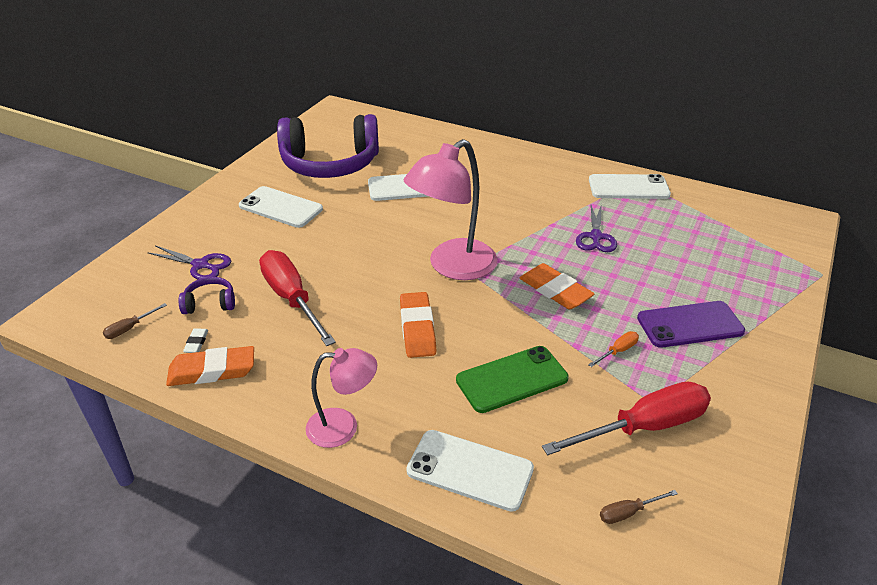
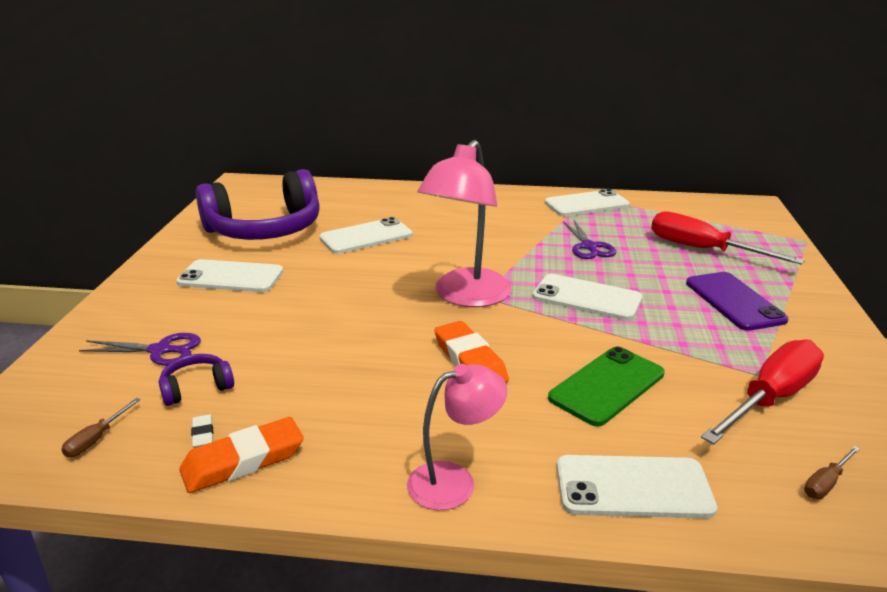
camera: 20 degrees left, 10 degrees down
(292, 299) = (301, 362): red screwdriver -> red screwdriver (703, 250)
(555, 291) = (586, 298): orange eraser -> white phone
(618, 351) = (689, 337): orange screwdriver -> none
(690, 325) = (734, 301): purple phone -> purple phone turned 75 degrees counterclockwise

